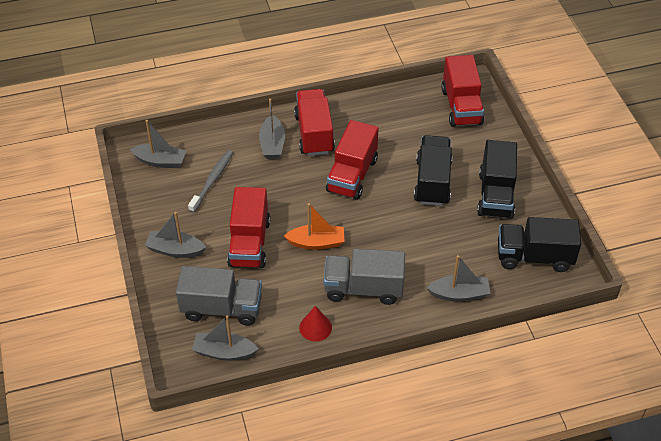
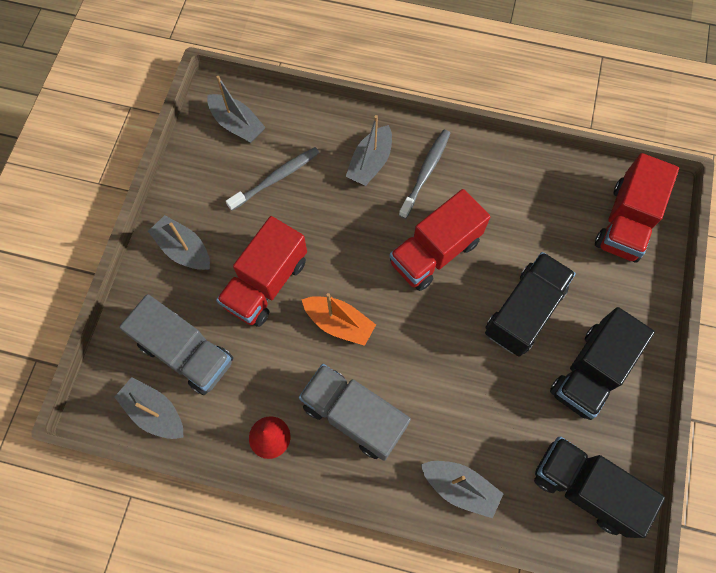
camera: 30 degrees right, 20 degrees up
(314, 134) = (425, 172): red truck -> grey toothbrush

